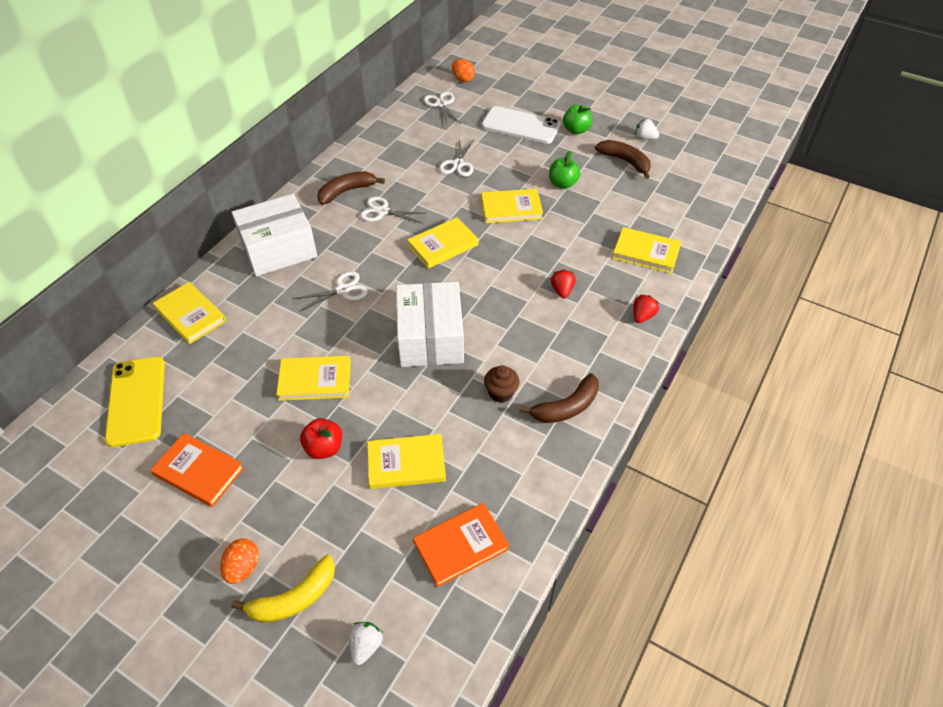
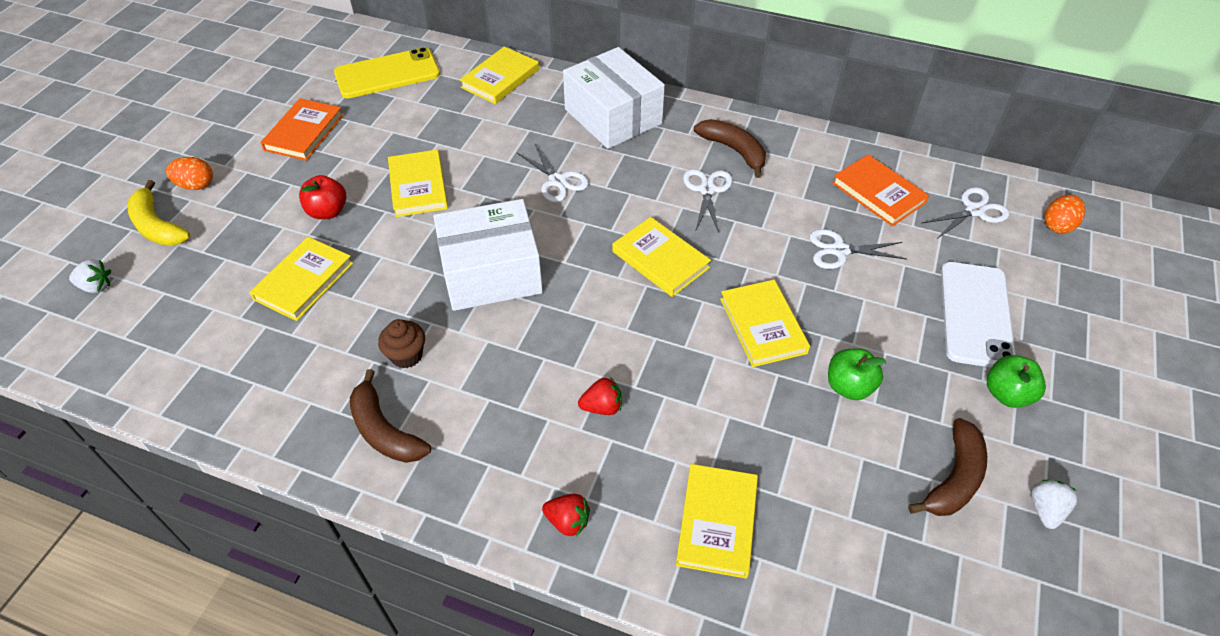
camera: 80 degrees right, 0 degrees up
(406, 463) = (304, 281): yellow book -> yellow book turned 45 degrees clockwise
(461, 546) = (192, 345): orange book -> orange book (878, 193)

